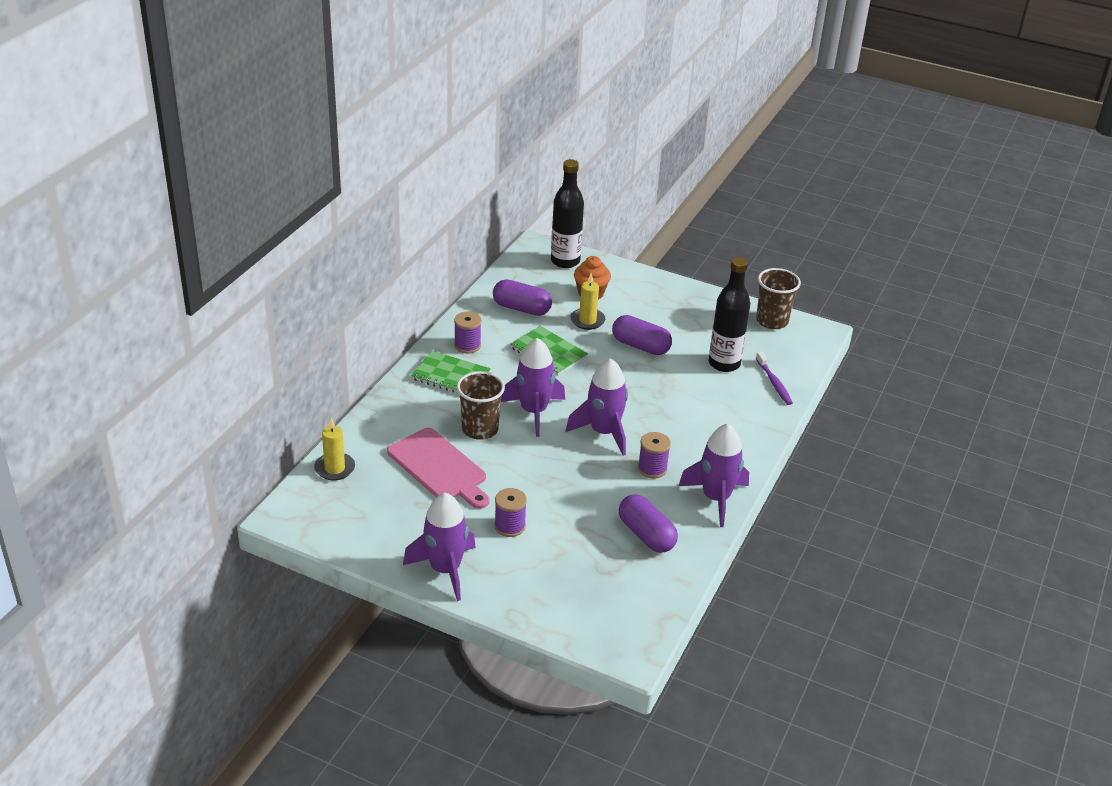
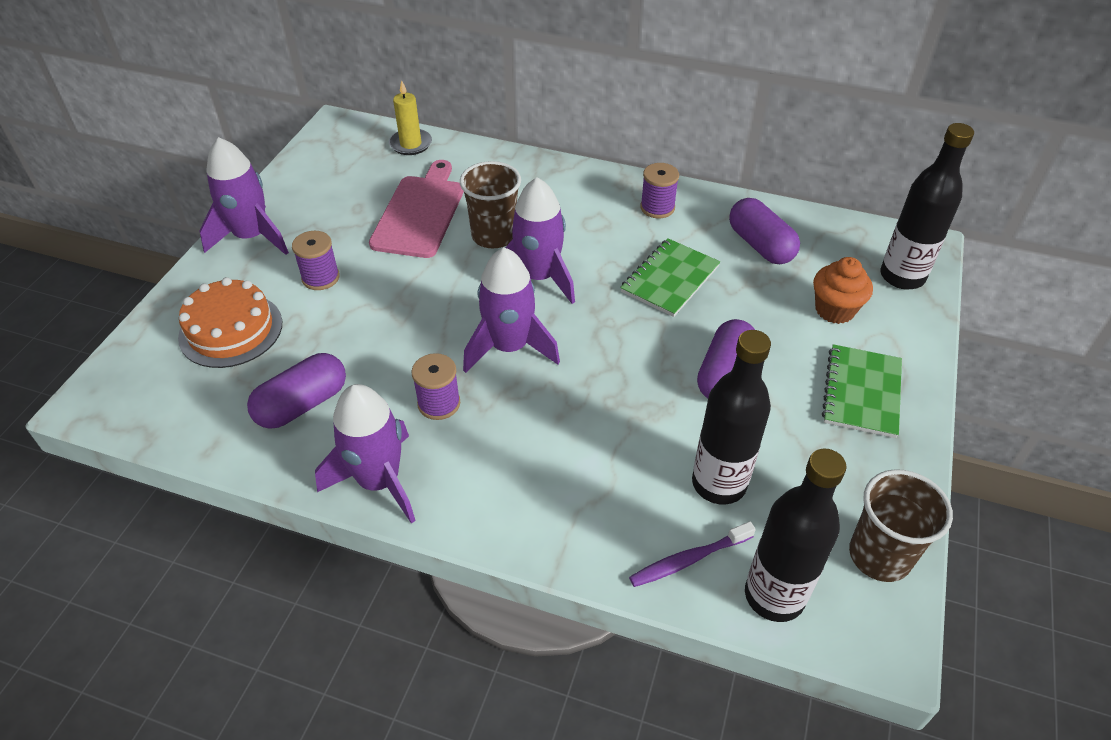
camera: 85 degrees right, 10 degrees up
(439, 467) = (420, 213): pink cutting board -> pink cutting board turned 150 degrees clockwise
(450, 376) = (591, 202): green notebook -> green notebook (861, 392)
(521, 308) = (760, 245): purple capsule -> purple capsule turned 45 degrees counterclockwise
(562, 577) = (231, 330): none -> orange cake
(587, 320) = (763, 311): yellow candle -> none
(795, 359) = (774, 596): none -> black bottle

